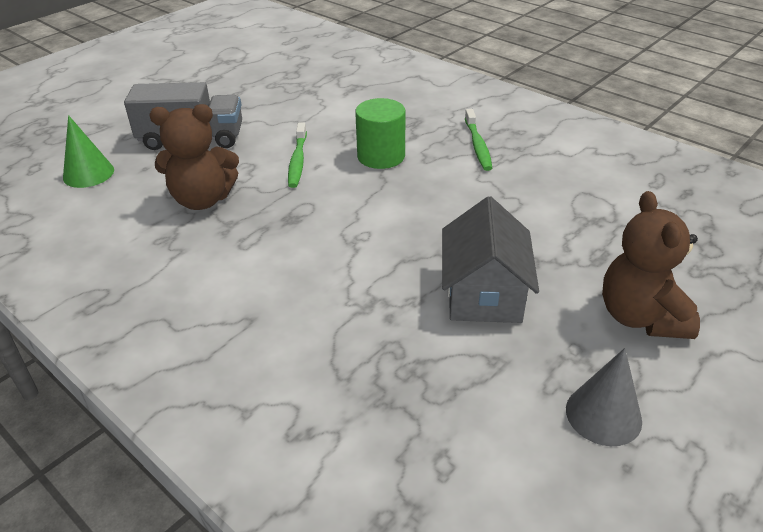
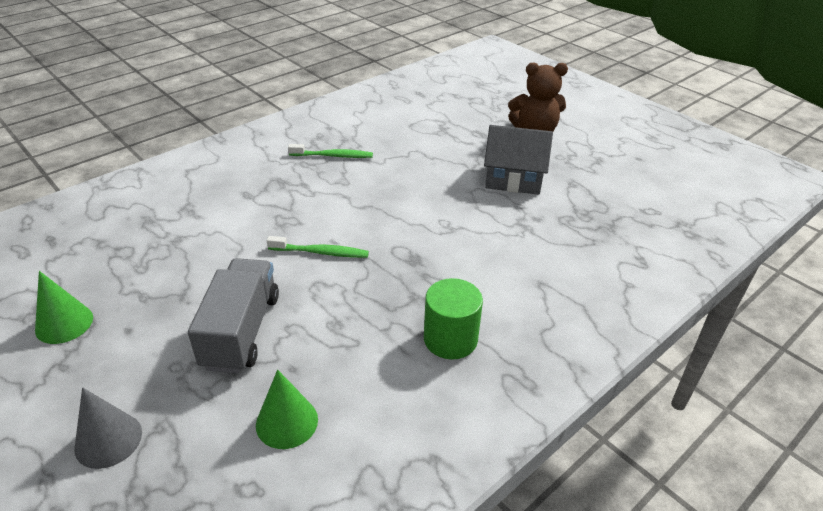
camera: 85 degrees left, 0 degrees up
(202, 200) = (371, 316): brown teddy bear -> none
(209, 72) = (64, 323): none -> green cone
(381, 156) = (331, 204): green cylinder -> green cylinder (450, 339)
(603, 414) = (607, 157): grey cone -> grey cone (108, 440)

